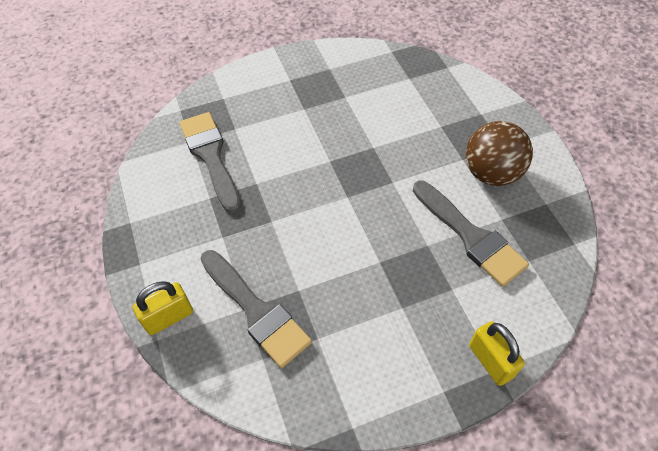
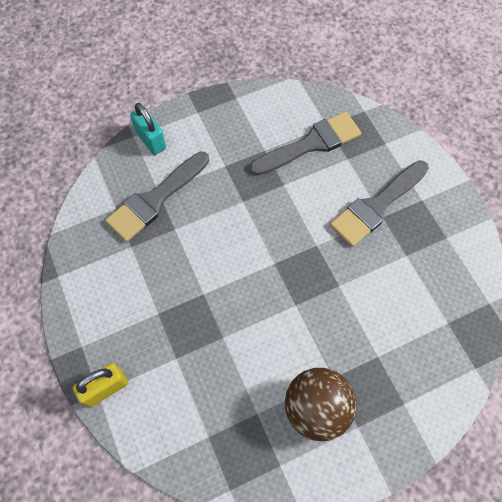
camera: 85 degrees right, 10 degrees up
(169, 317) = (151, 140): yellow padlock -> turquoise padlock
(470, 236) = (234, 379): grey brush -> grey brush (376, 205)

